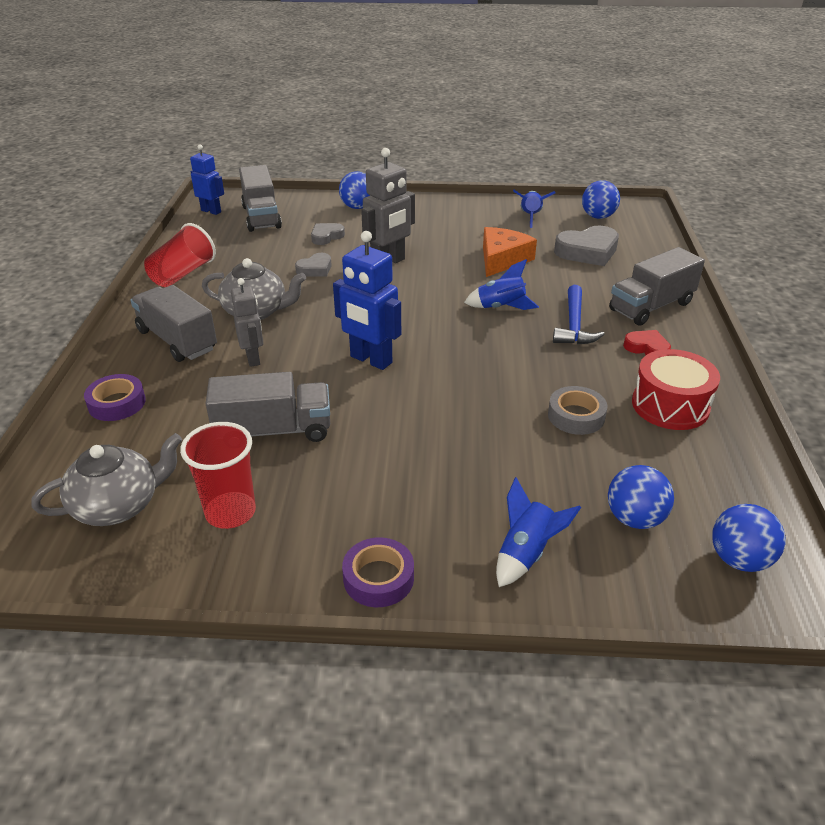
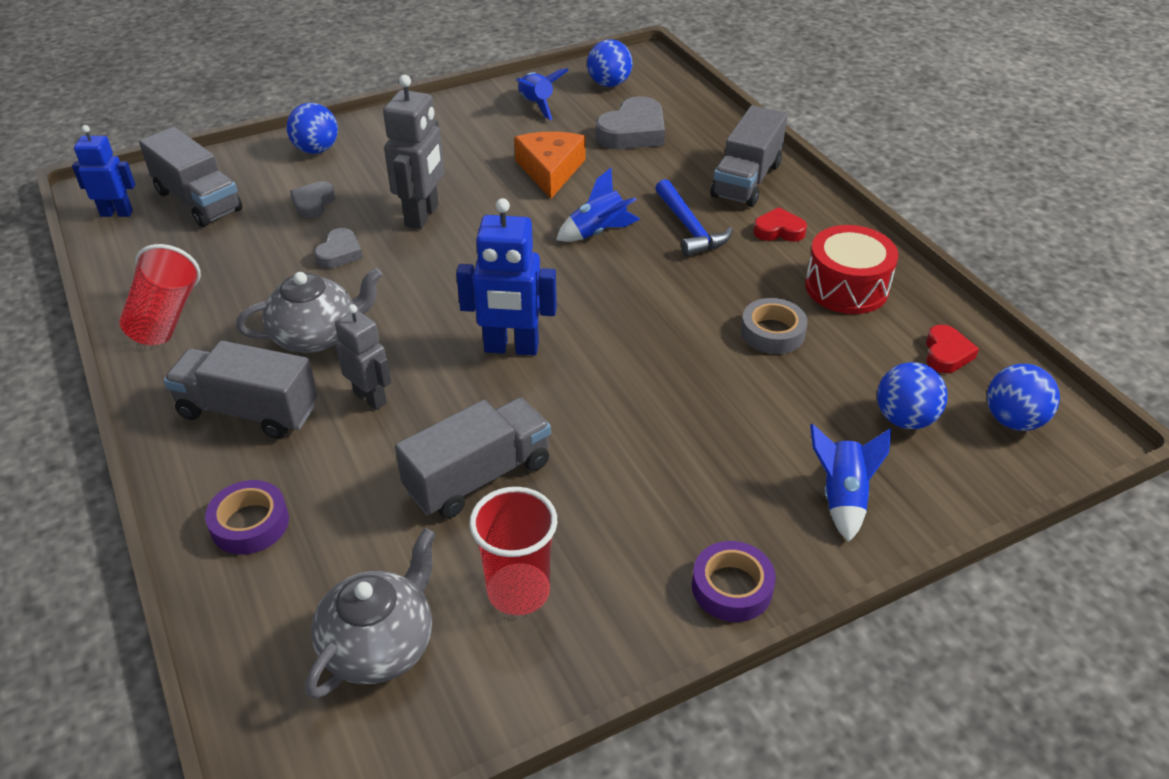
camera: 30 degrees left, 5 degrees up
(719, 484) = (946, 354): none -> red heart

